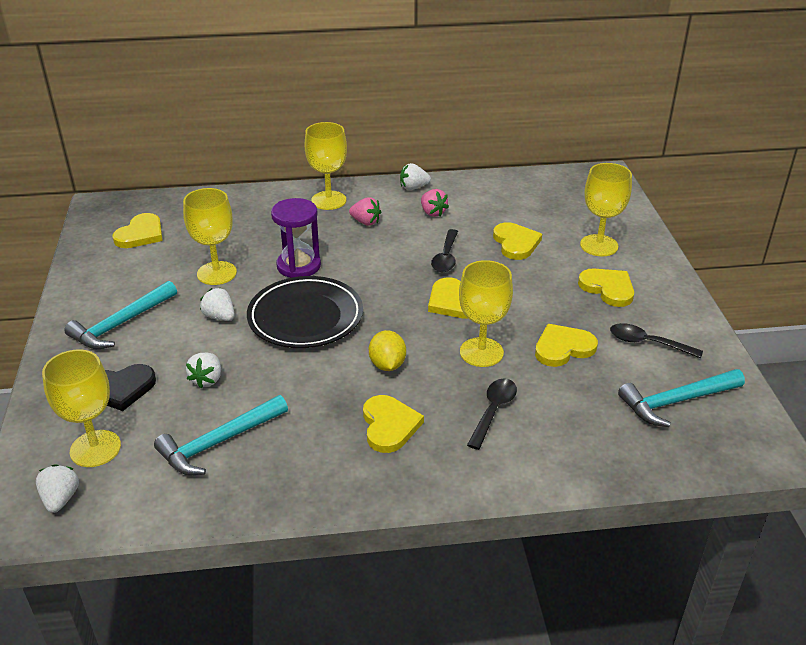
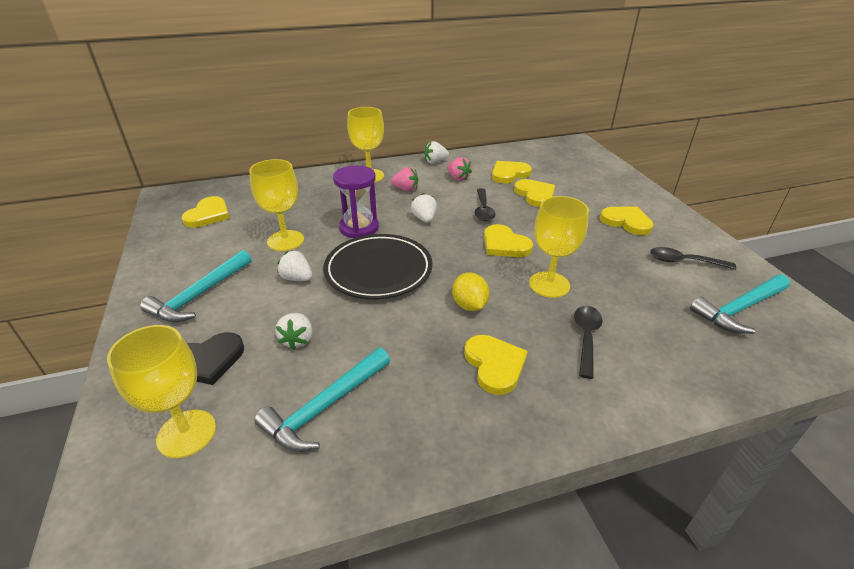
camera: 10 degrees left, 0 degrees up
(61, 499) = (149, 506): white strawberry -> white strawberry (424, 219)
(563, 348) = (617, 273): yellow heart -> yellow heart (509, 174)
(599, 245) = (601, 191): yellow goblet -> none

